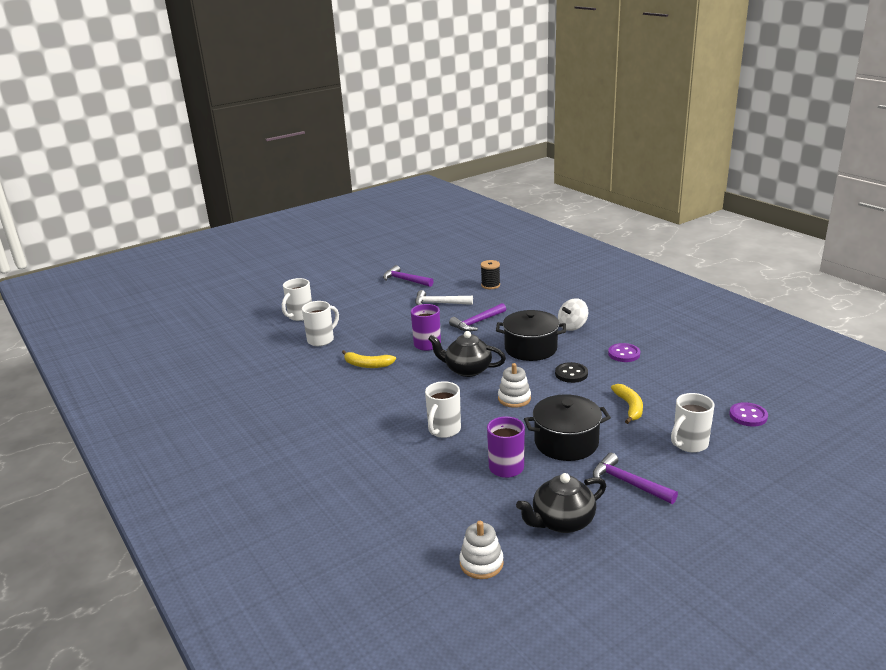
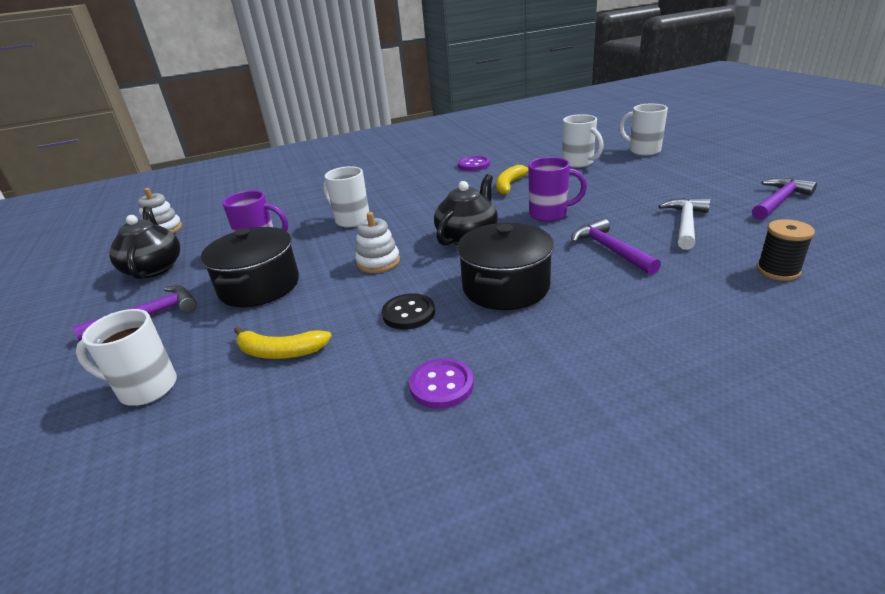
camera: 105 degrees right, 5 degrees up
(572, 326) = (578, 341): white spinning top -> none
(689, 444) = (146, 388): white mug -> white mug turned 60 degrees counterclockwise
(748, 416) = (121, 499): purple button -> purple button (474, 165)

